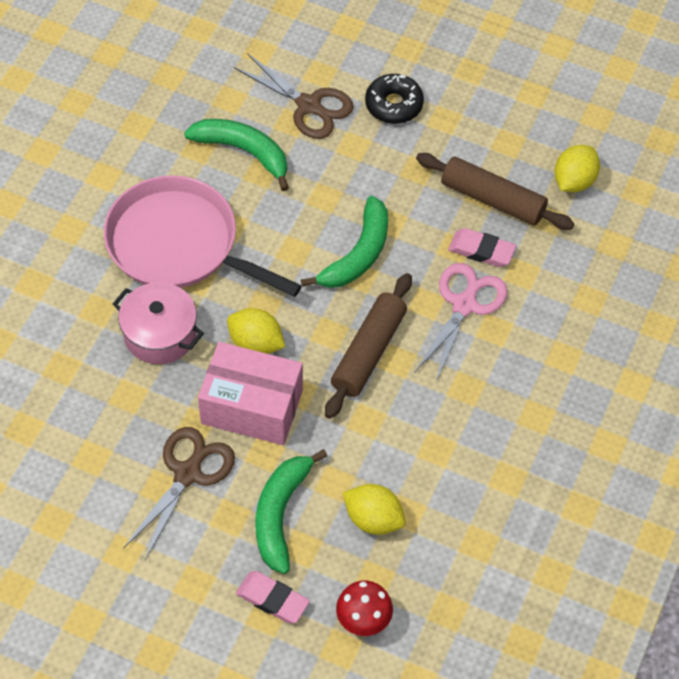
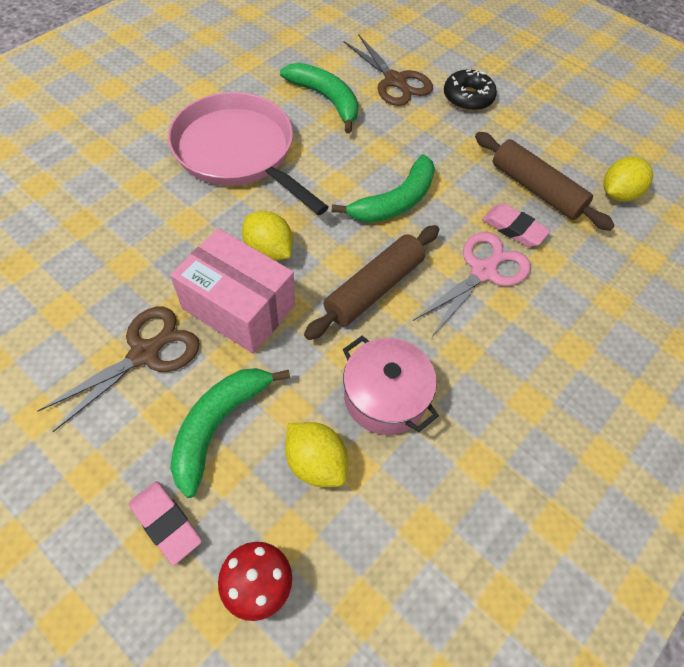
camera: 15 degrees right, 0 degrees up
(160, 334) = (184, 219): pink pot -> pink pot (385, 397)

